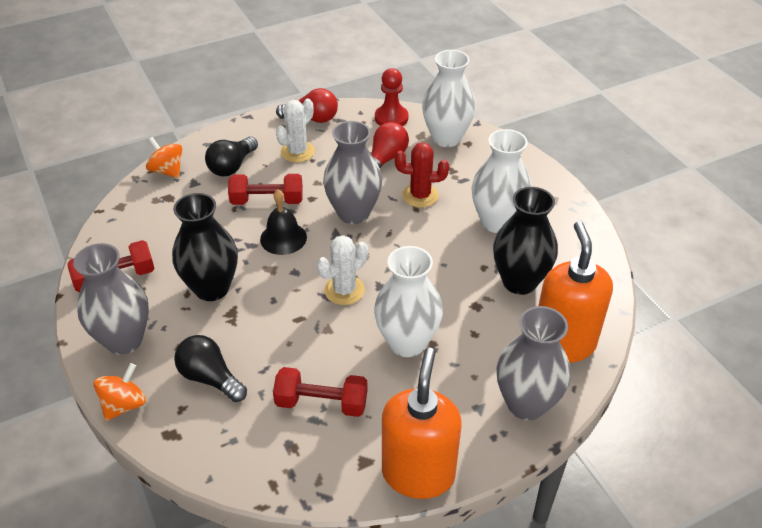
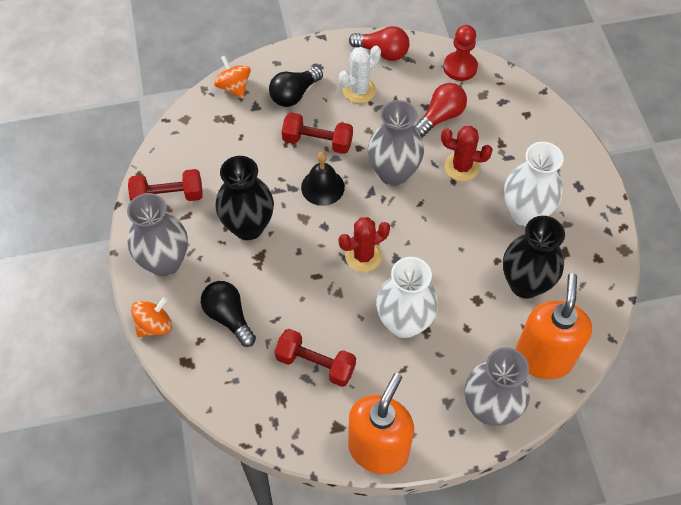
camera: 15 degrees right, 15 degrees up
(344, 290) = (363, 256): white cactus -> red cactus
(446, 138) = (507, 103): white vase -> none

